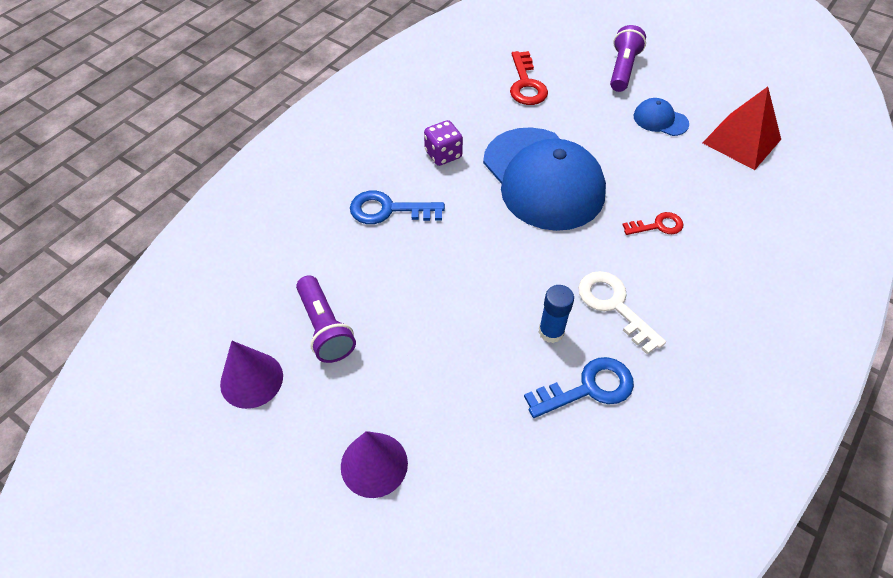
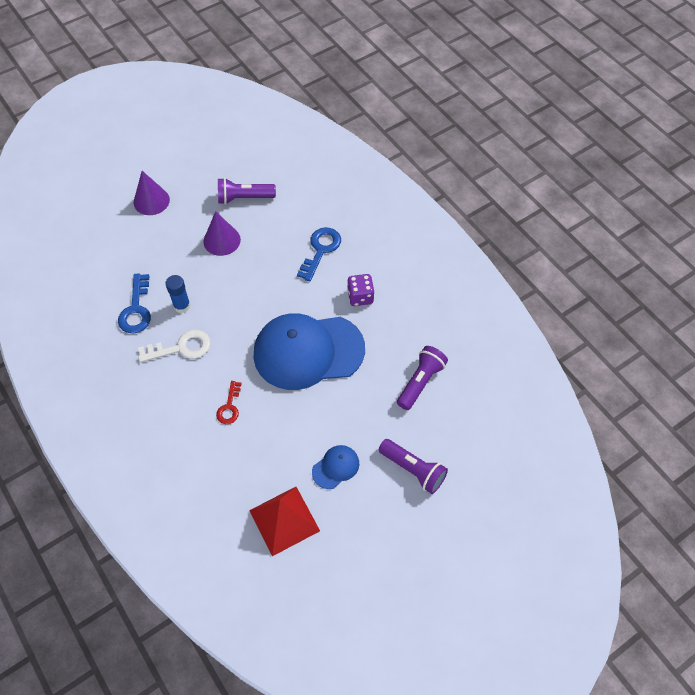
camera: 110 degrees right, 5 degrees up
(251, 380) = (228, 161): purple cone -> purple cone (222, 240)
(526, 84) = (420, 382): red key -> purple flashlight

